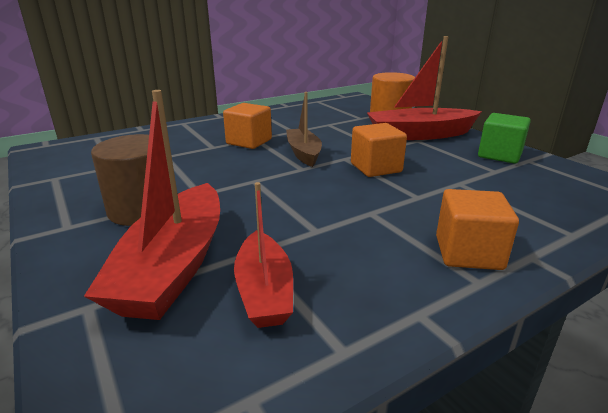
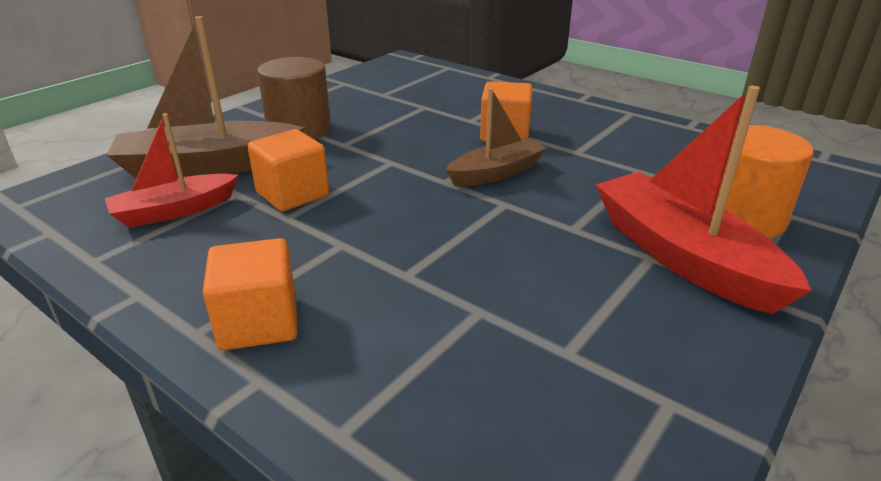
camera: 70 degrees right, 5 degrees up
(174, 266) = (208, 167): red boat -> brown boat
(376, 168) = (486, 231): orange cube -> orange cube (292, 194)
(499, 155) = (662, 359): green cube -> none

